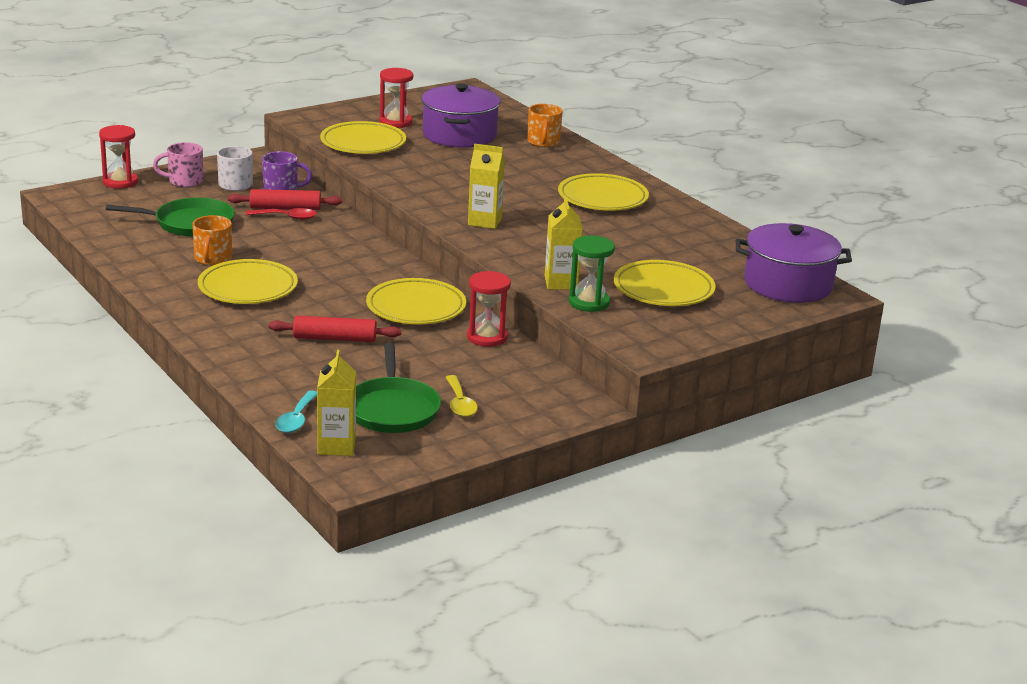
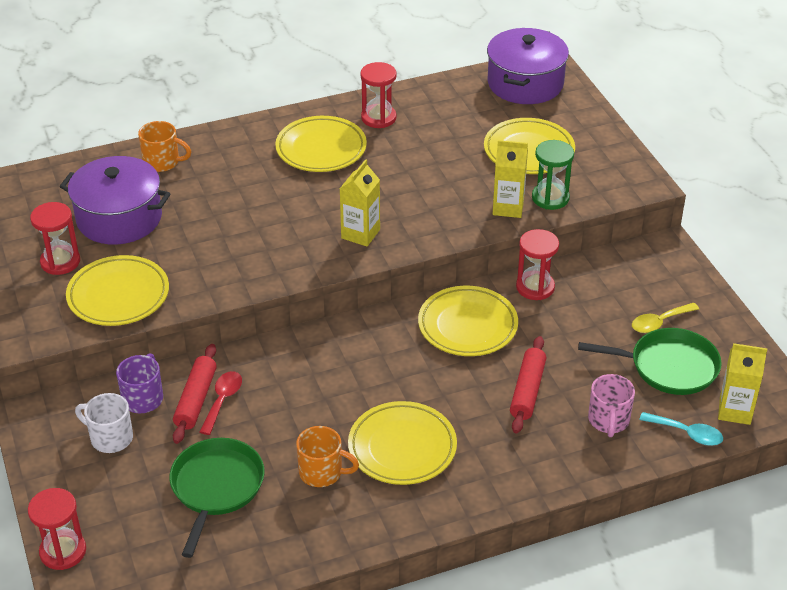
camera: 75 degrees left, 15 degrees up
(184, 181) = (84, 486): pink mug -> pink mug (608, 421)
(460, 403) = (659, 322): yellow spoon -> yellow spoon turned 150 degrees clockwise
(670, 219) = (378, 118): none -> red hourglass

